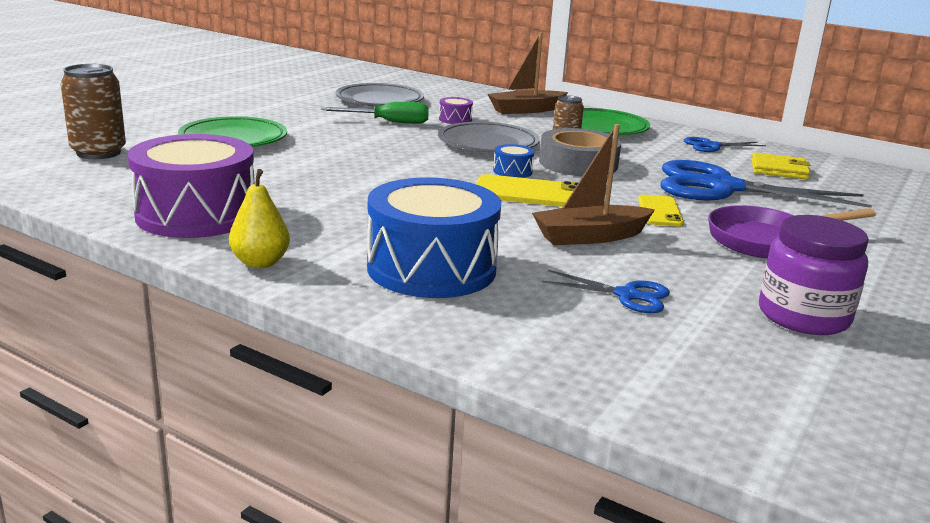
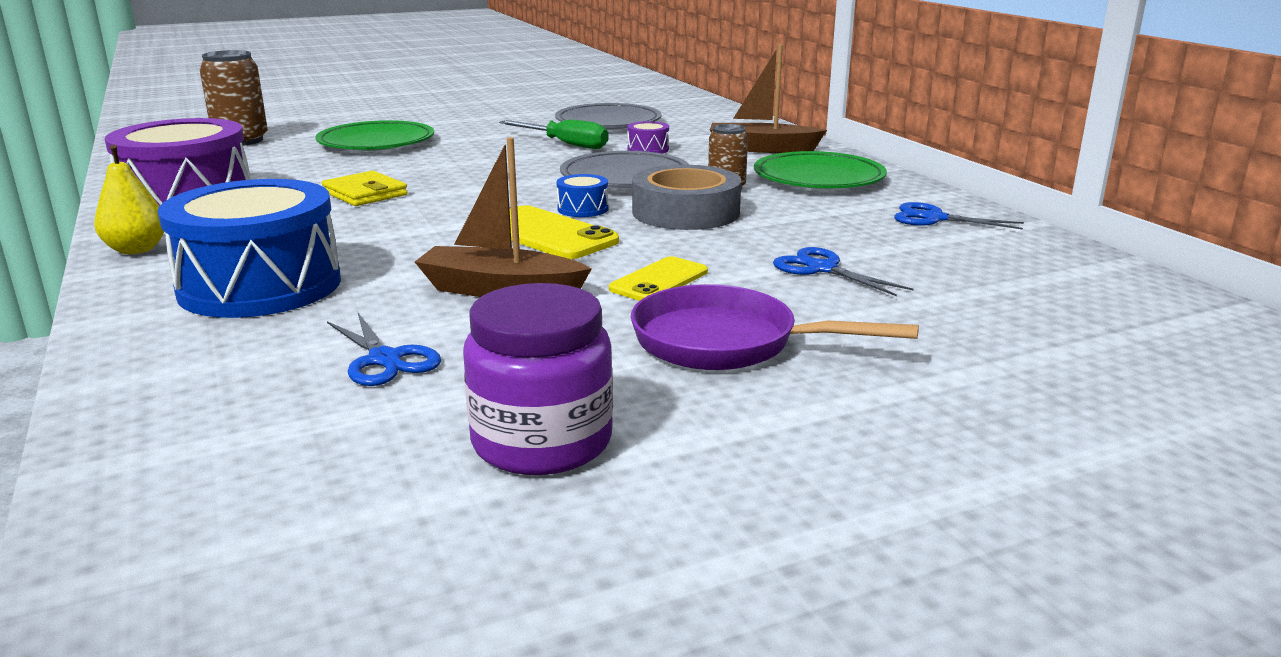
camera: 35 degrees right, 0 degrees up
(722, 187) = (822, 269): blue scissors -> blue scissors, size x0.46
(779, 170) = (974, 262): yellow wallet -> yellow wallet (365, 193)

